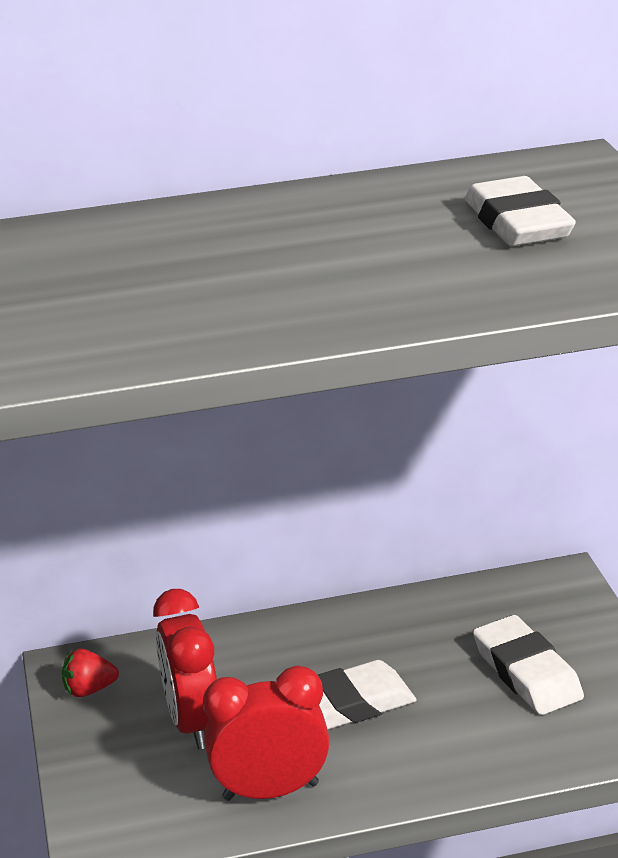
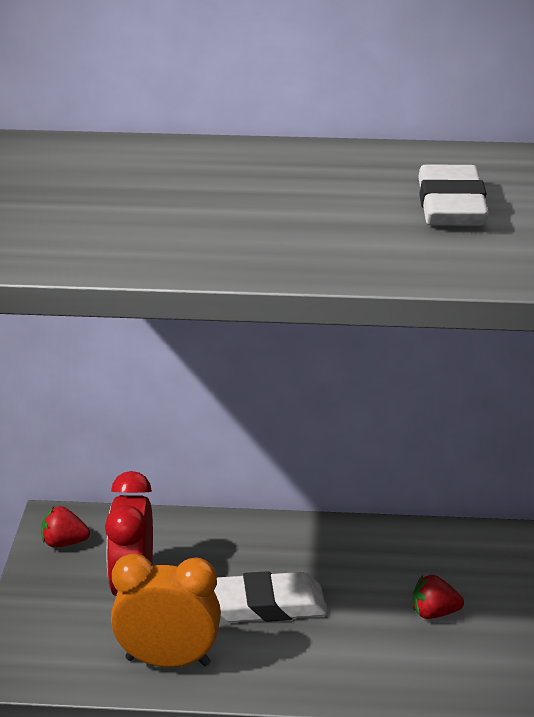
camera: 15 degrees right, 0 degrees up
(270, 791) = (168, 662): red clock -> orange clock
(527, 672) = (434, 613): white eraser -> red strawberry

